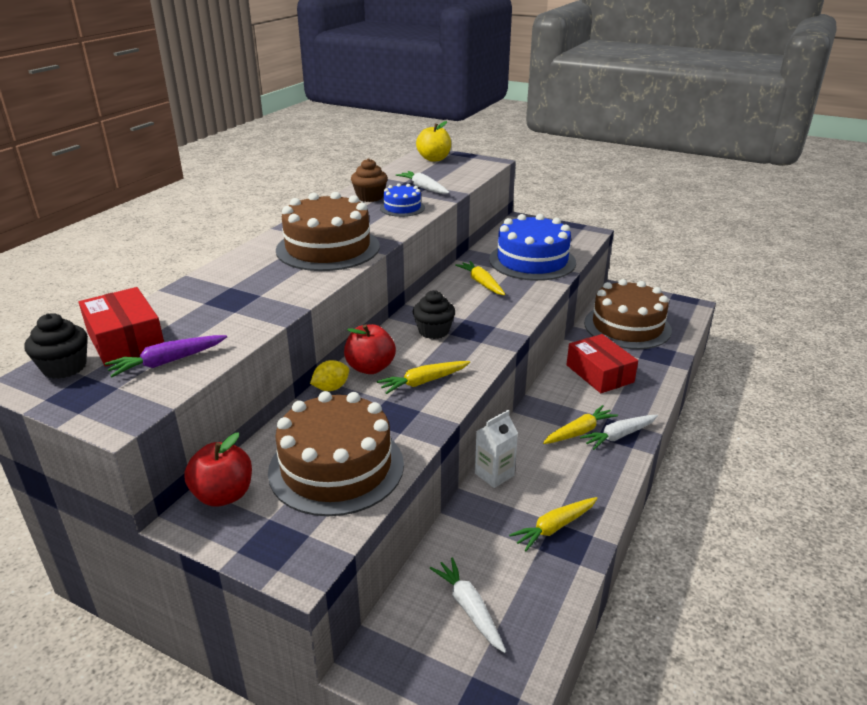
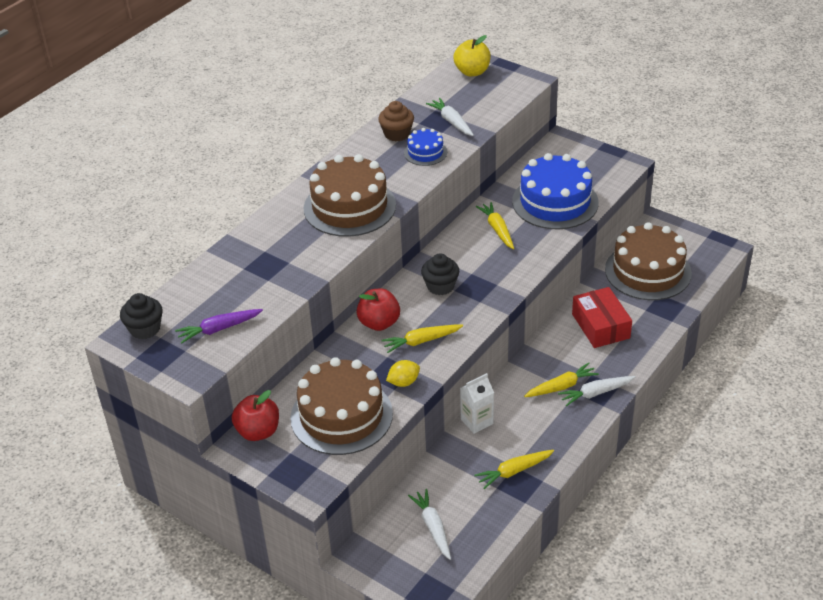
camera: 10 degrees right, 10 degrees up
(126, 340) = (186, 305): red box -> none
(331, 388) = (344, 342): yellow lemon -> yellow lemon (403, 382)

